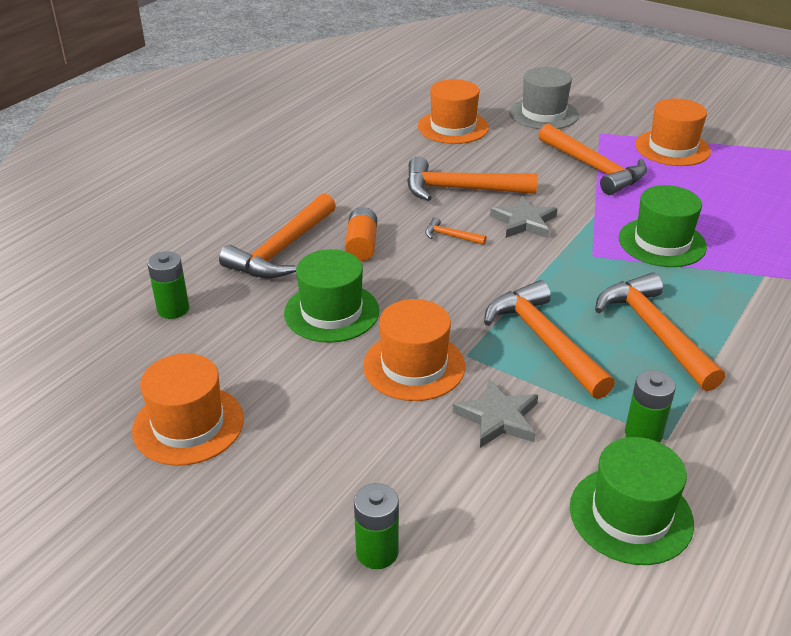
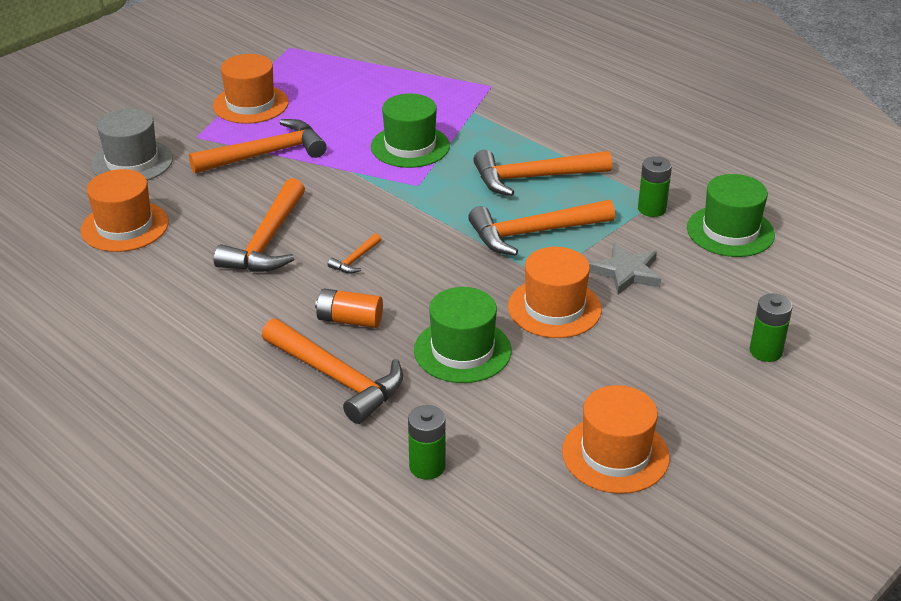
camera: 80 degrees left, 0 degrees up
(524, 222) = (347, 212): grey star -> none

